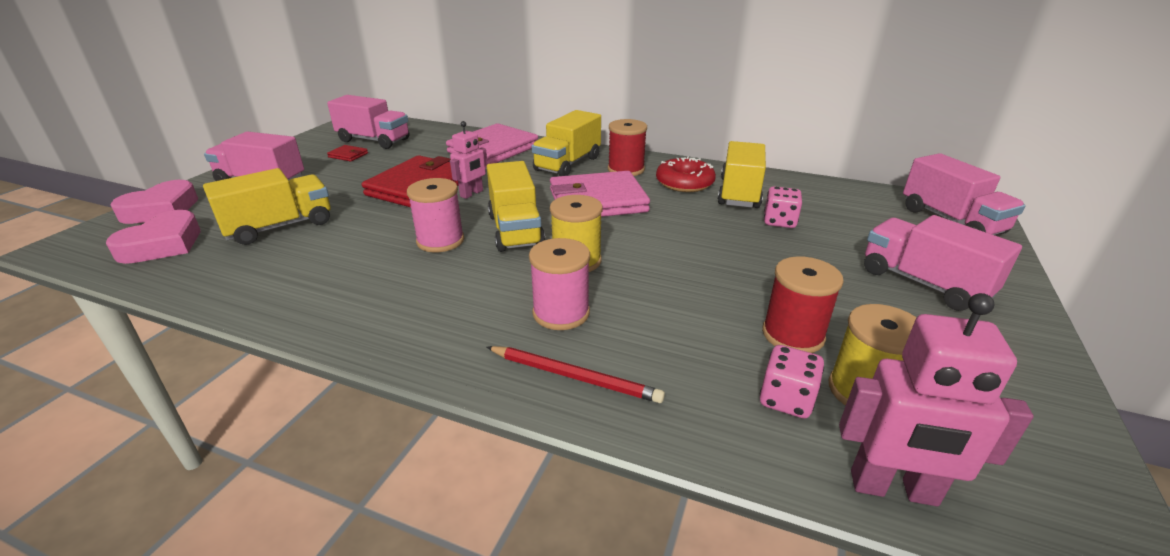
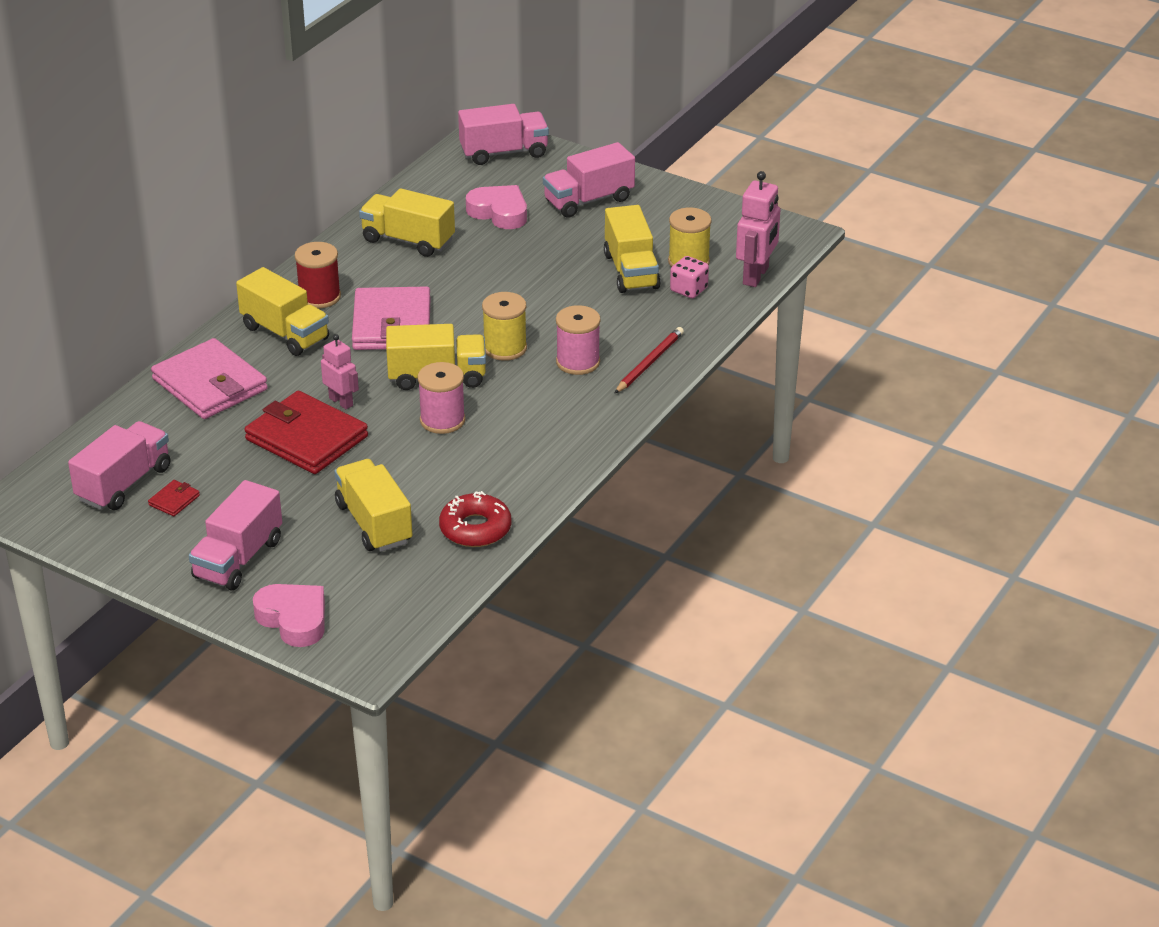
camera: 80 degrees left, 5 degrees up
(163, 244) = (387, 594): pink heart -> pink heart (499, 212)
(684, 183) = (371, 266): red donut -> red donut (475, 528)
(779, 221) = (474, 234): pink dice -> none
(793, 335) = (631, 271): red spool -> yellow truck

